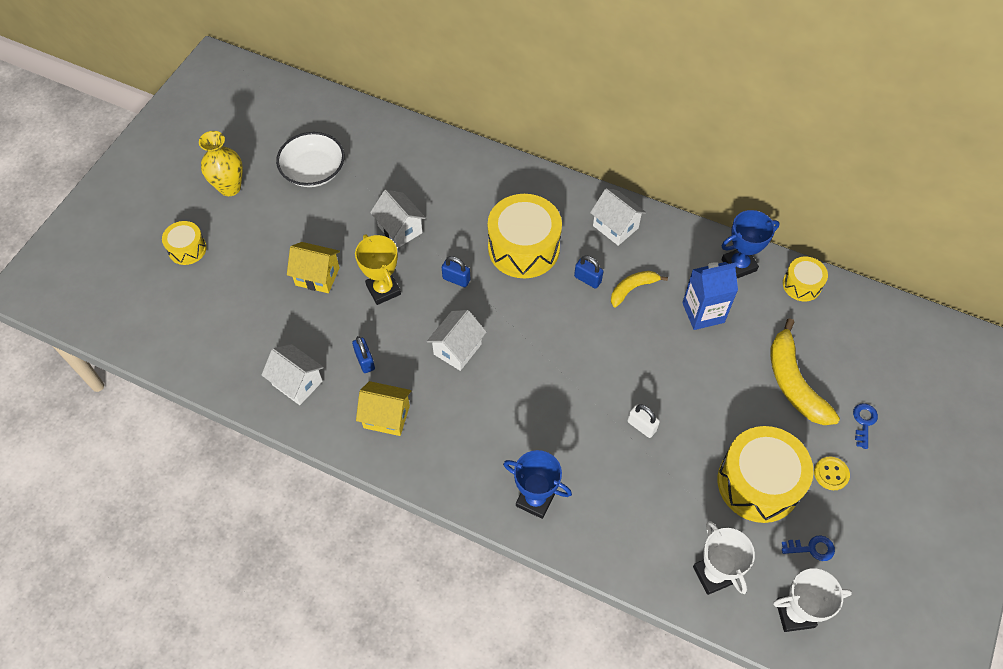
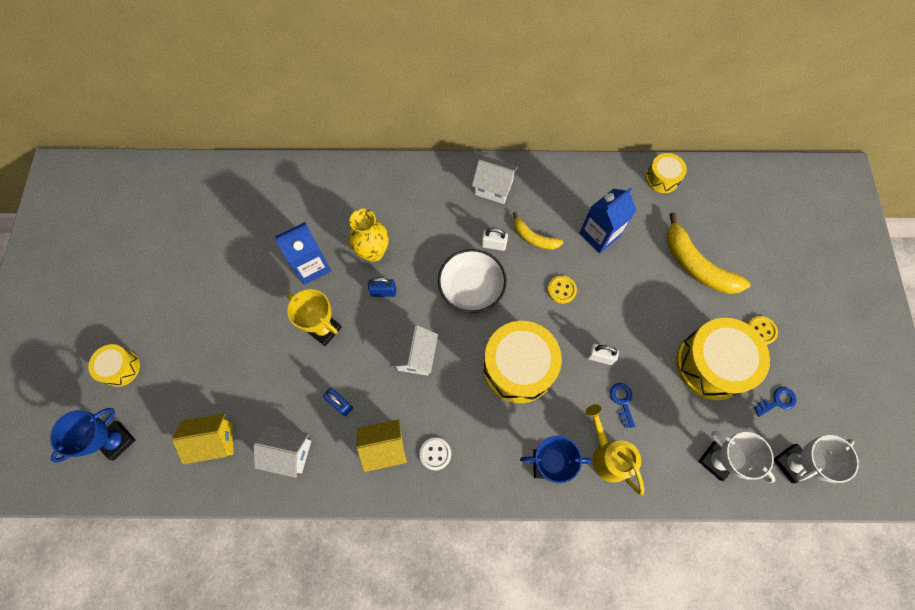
camera: 25 degrees left, 10 degrees up
(230, 187) = (133, 290): yellow vase -> yellow vase (373, 252)
(313, 171) = (205, 242): white bowl -> white bowl (471, 287)
(317, 276) = (258, 342): yellow house -> yellow house (215, 441)
(400, 229) = (311, 266): white house -> blue carton
(431, 443) = (435, 454): none -> white button
(523, 248) = (427, 238): yellow drum -> yellow drum (518, 367)
(587, 279) = (493, 245): blue padlock -> white padlock
(601, 519) = (607, 455): none -> yellow watering can
(632, 289) = (534, 238): yellow banana -> yellow banana turned 90 degrees counterclockwise
(635, 348) = (561, 290): none -> yellow button
(739, 265) = (607, 181): blue trophy -> blue trophy (116, 441)
(864, 422) = (763, 276): blue key -> blue key (622, 401)

